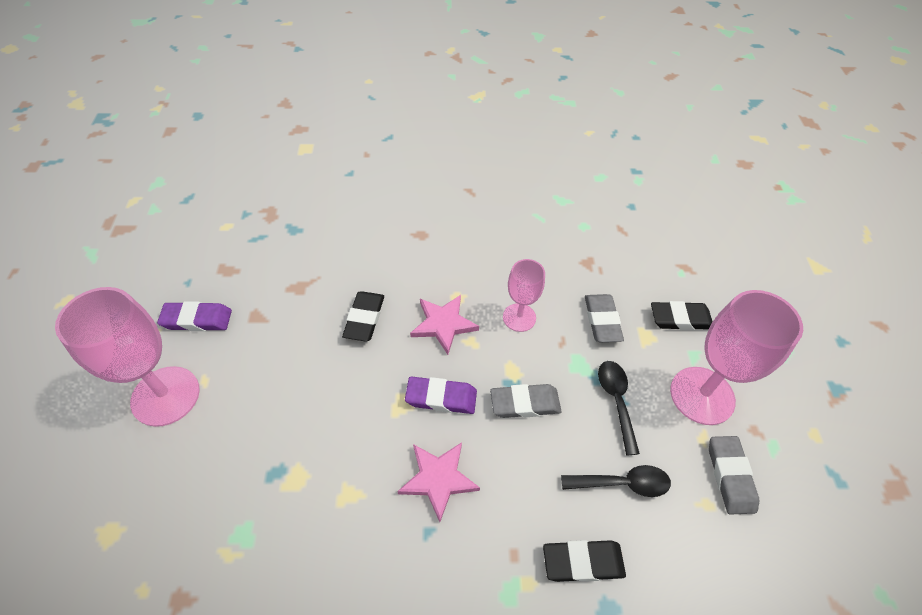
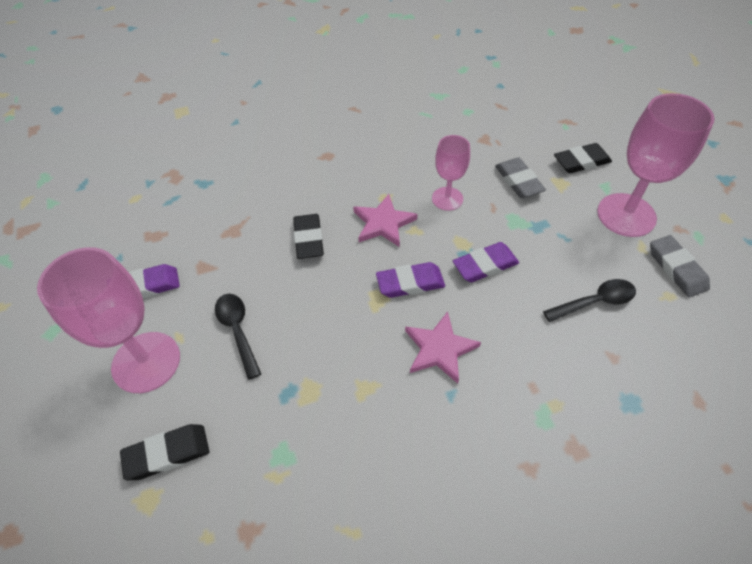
camera: 15 degrees left, 0 degrees up
(525, 403) = (485, 265): grey eraser -> purple eraser
(582, 562) = (592, 373): black eraser -> black eraser (167, 454)
(616, 401) = (560, 240): black spoon -> black spoon (237, 330)

